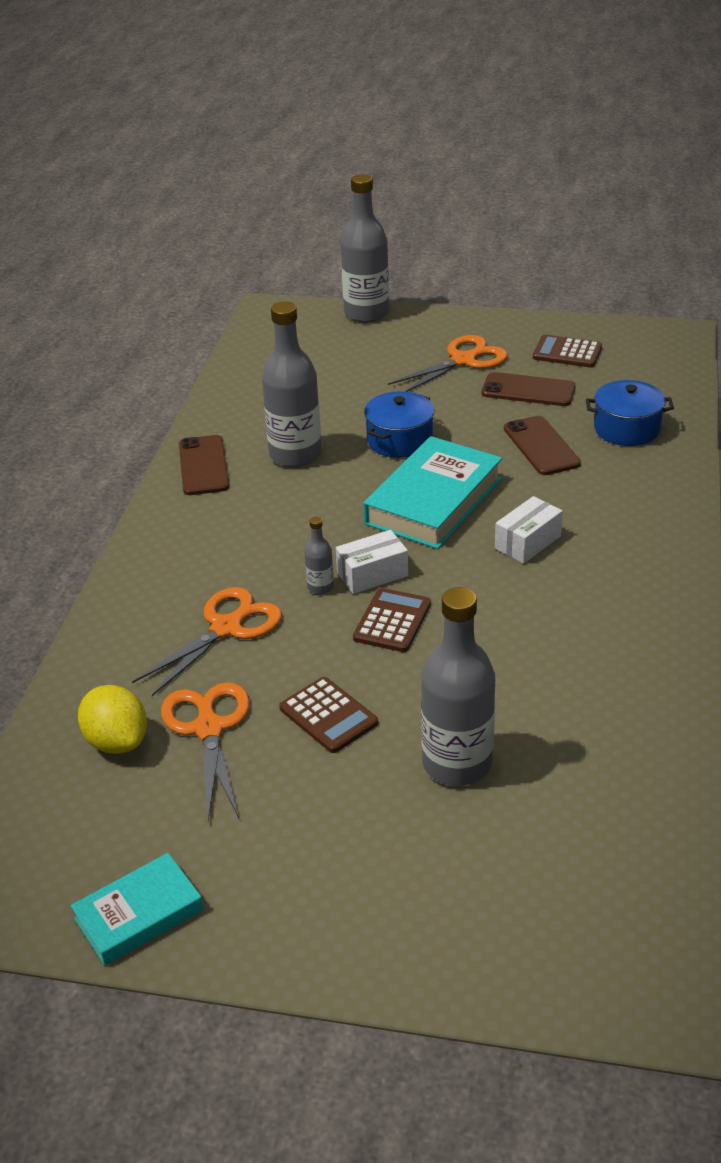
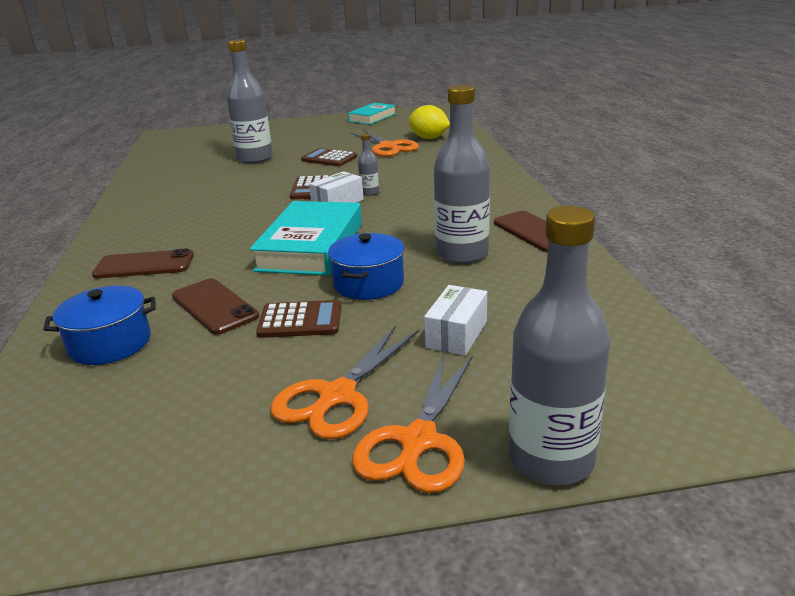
camera: 160 degrees right, 10 degrees down
(226, 628) = (414, 170): orange scissors -> orange scissors (418, 441)
(527, 542) = (224, 237): white box -> white box (456, 334)
(528, 390) = (234, 368): brown phone -> brown phone (144, 265)
(567, 352) = (174, 448): brown calculator -> brown calculator (300, 320)

